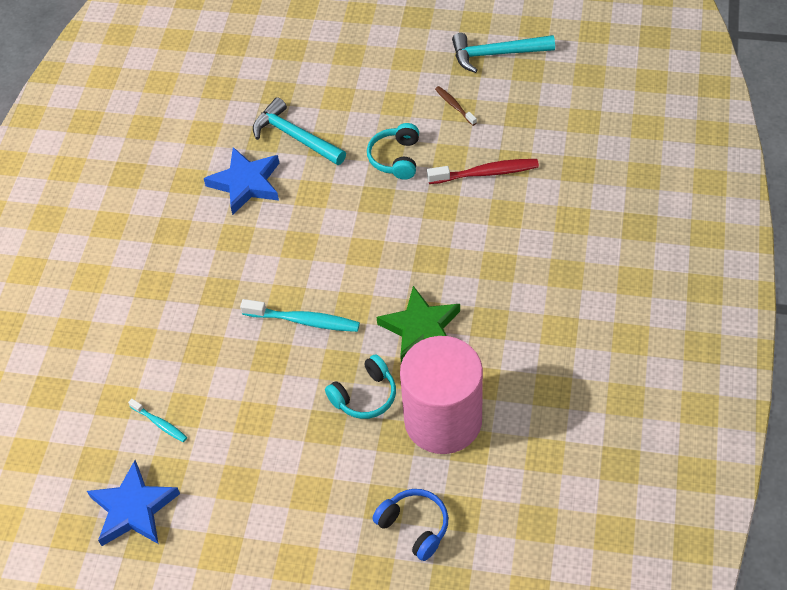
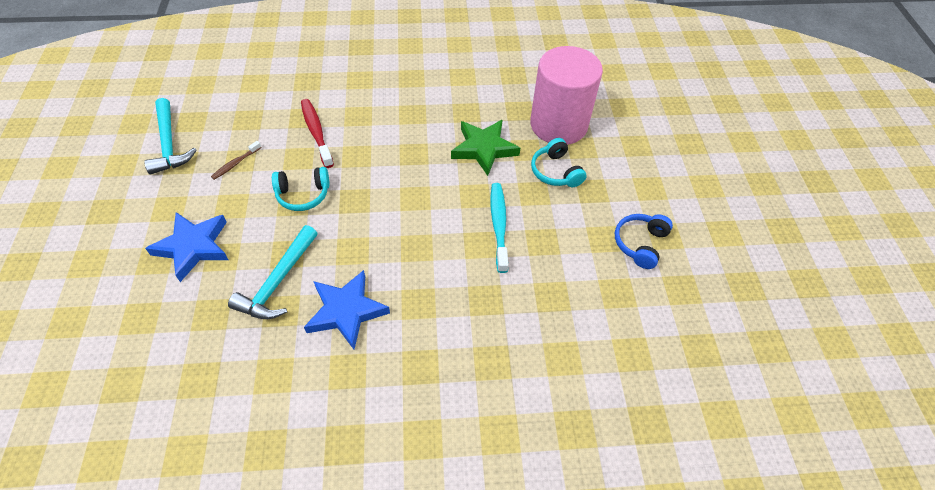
camera: 110 degrees left, 0 degrees up
(133, 509) = (724, 304): blue star -> blue star (193, 247)
(160, 424) = (639, 308): turquoise toothbrush -> none
(365, 396) = (555, 171): turquoise headphones -> turquoise headphones turned 150 degrees counterclockwise
(414, 527) = (646, 127): blue headphones -> blue headphones (640, 244)

